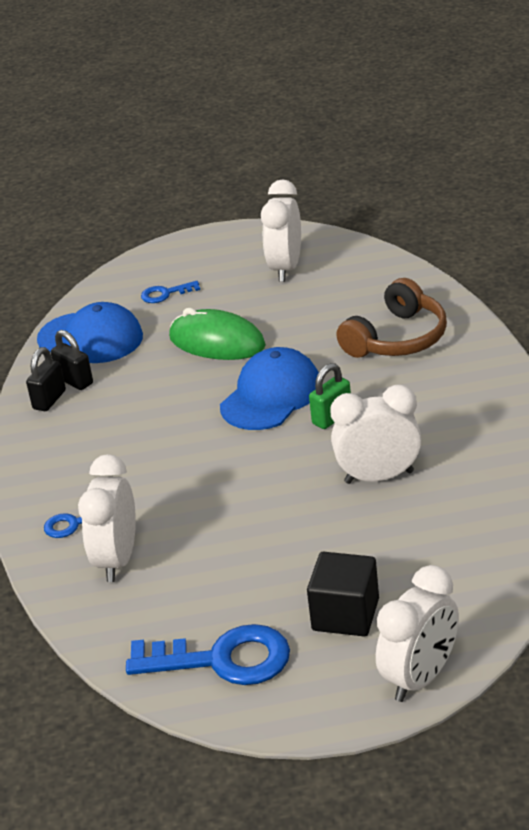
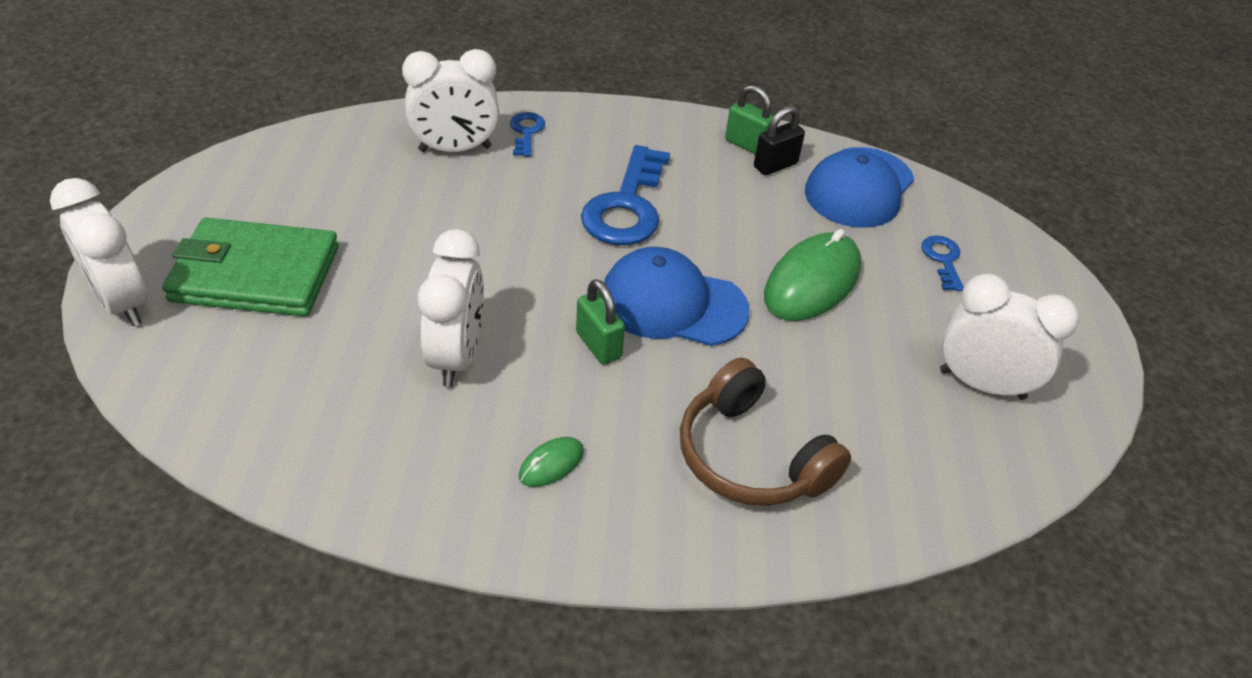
camera: 95 degrees right, 10 degrees up
(49, 400) = (747, 145): black padlock -> green padlock
(117, 560) = (455, 149): white clock -> white clock turned 150 degrees clockwise
(222, 659) = (267, 185): blue key -> blue key (627, 206)
(271, 395) = (673, 304): blue cap -> blue cap turned 150 degrees clockwise
(345, 615) = (255, 274): black cube -> green wallet
(451, 410) = (551, 464): none -> green mouse

